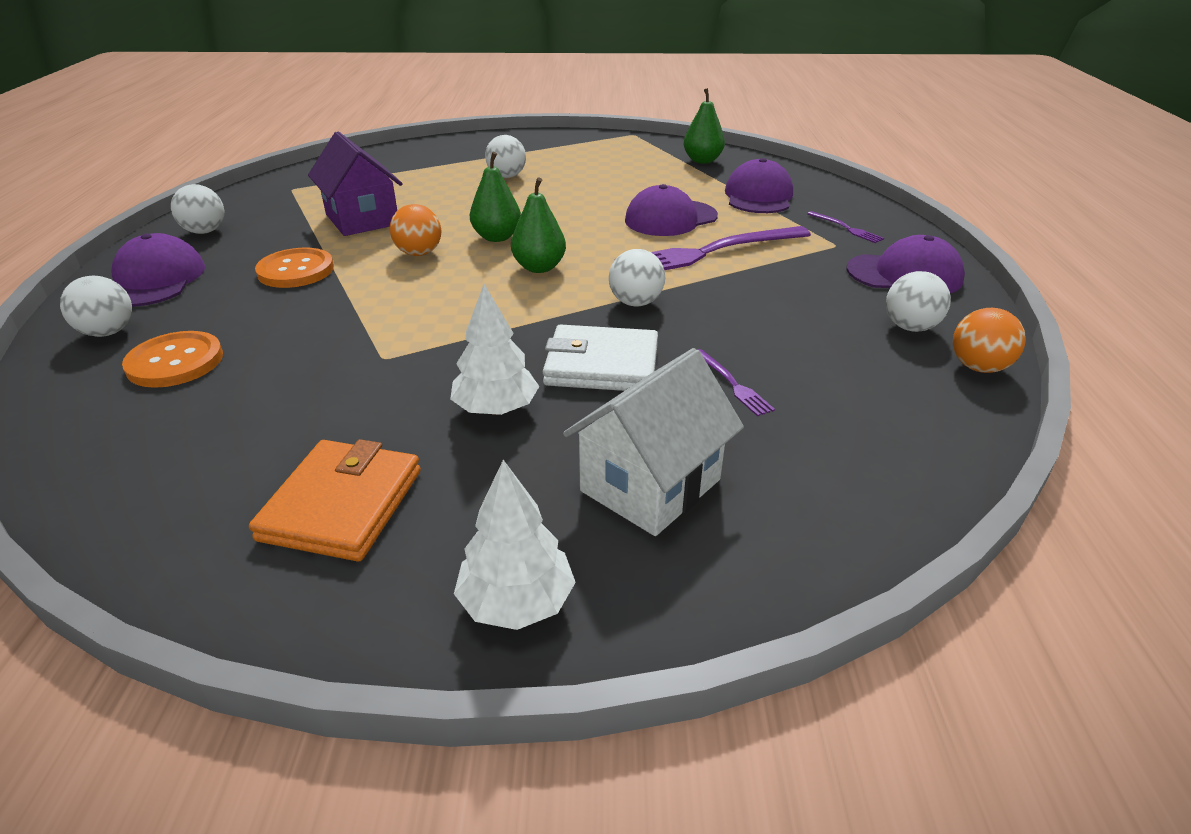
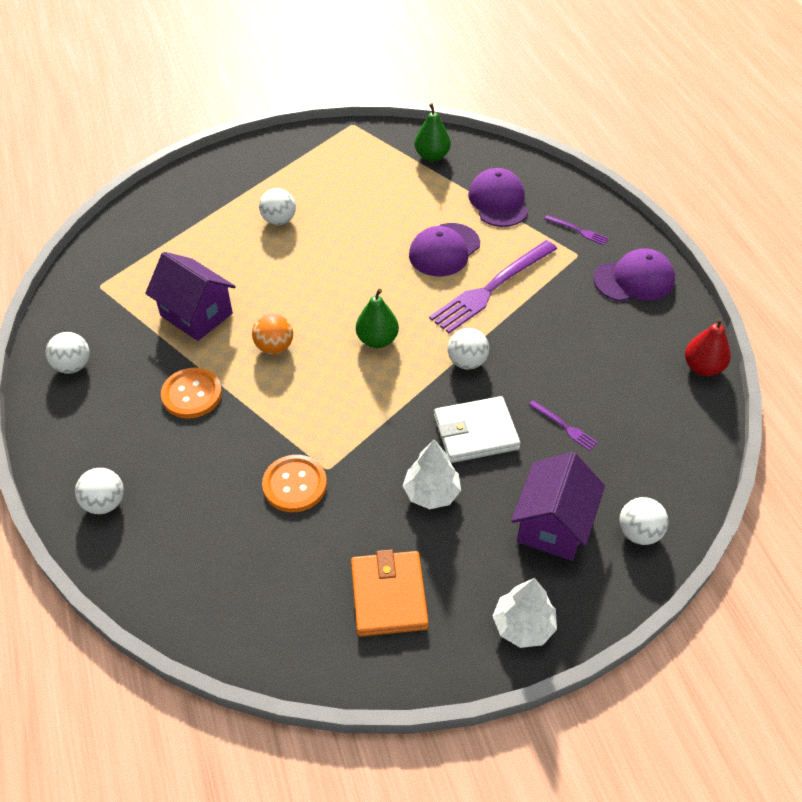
camera: 20 degrees left, 15 degrees up
(155, 280) = (87, 436): purple cap -> none
(175, 362) = (184, 516): orange button -> orange button (294, 485)
(497, 237) = (323, 310): green pear -> none
(650, 485) = (553, 525): white house -> purple house
(910, 327) = (653, 338): white ball -> white ball (639, 533)
(978, 367) = (702, 367): orange ball -> red pear

